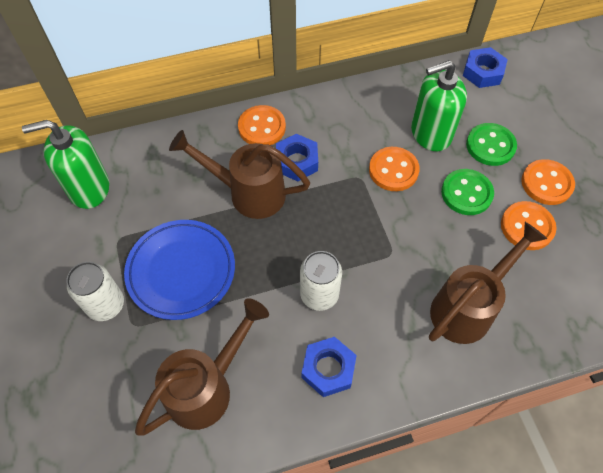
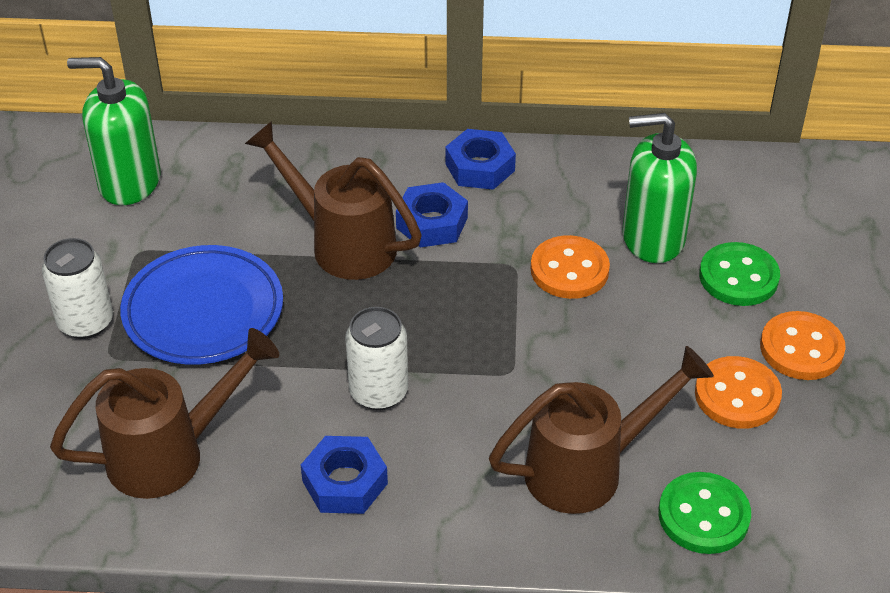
camera: 20 degrees right, 15 degrees down
(262, 127) = (403, 168): orange button -> none
(466, 193) = (666, 328): green button -> green button (703, 515)
(483, 72) = (781, 178): blue nut -> blue nut (480, 167)

